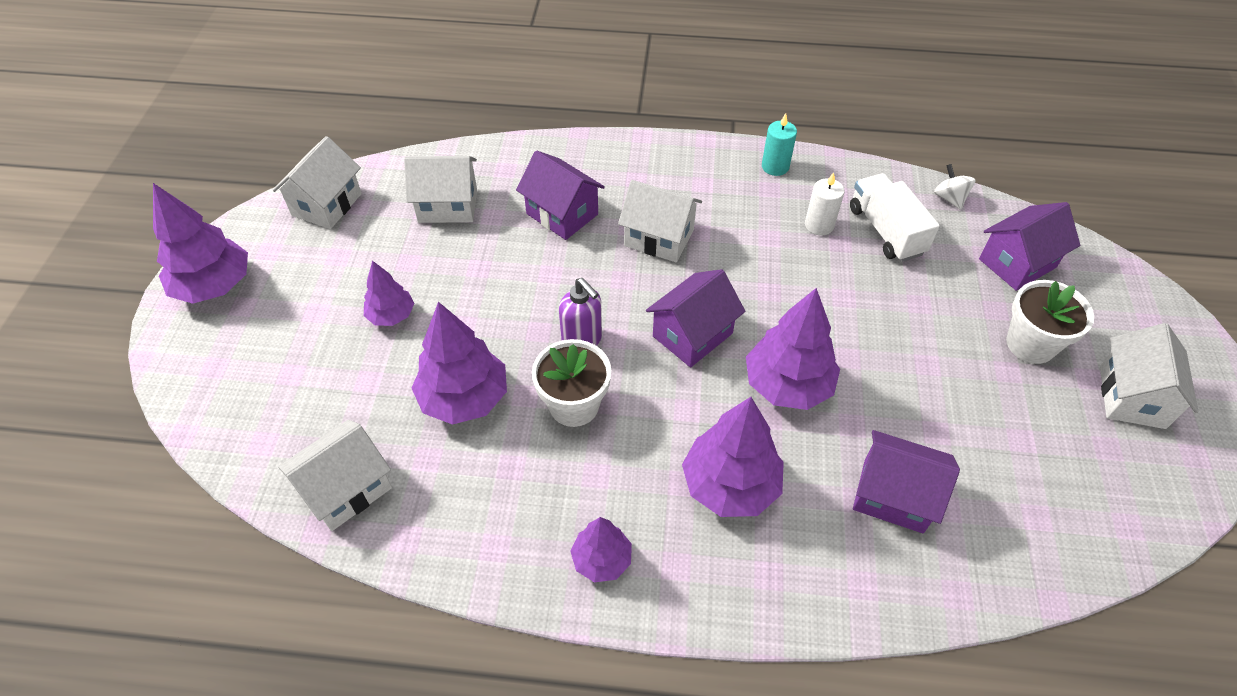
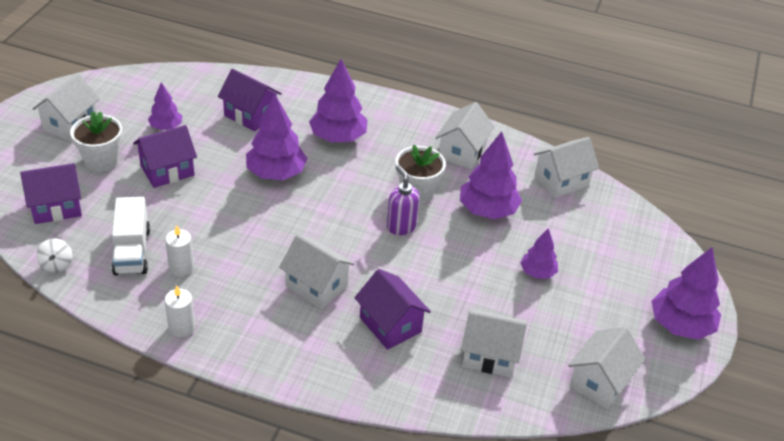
camera: 170 degrees left, 10 degrees down
(517, 510) = (462, 152): none -> white house
(602, 559) = (420, 124): purple tree -> purple tree (166, 127)
(692, 335) = (323, 213): purple house -> purple house (167, 170)
(775, 166) = (181, 327): turquoise candle -> white candle

